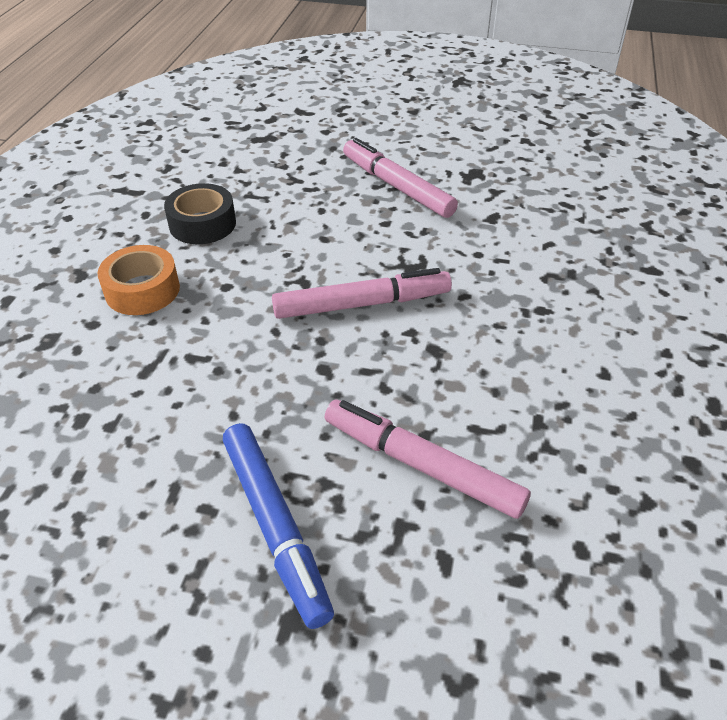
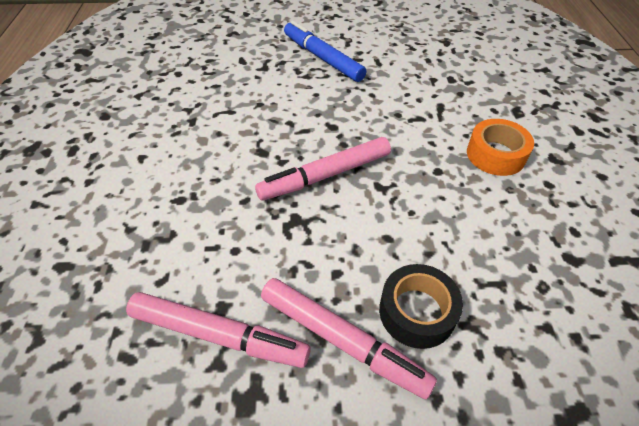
camera: 165 degrees right, 5 degrees up
(202, 224) = (511, 230): black tape -> black tape (417, 312)
(421, 465) = (259, 90): pink marker -> pink marker (219, 335)

